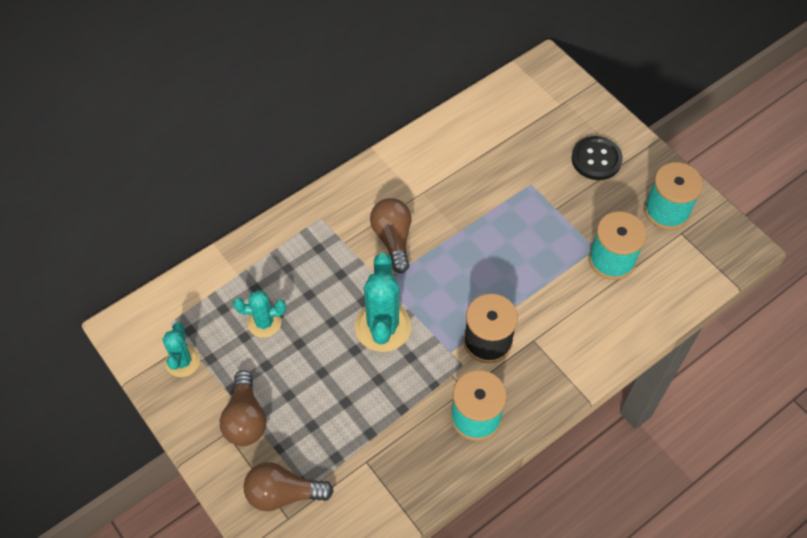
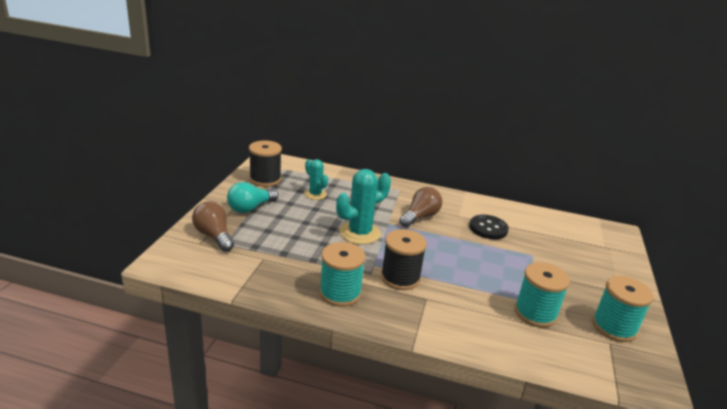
camera: 50 degrees right, 30 degrees down
(183, 361) = (265, 179): turquoise cactus -> black spool
(245, 419) = (250, 208): brown light bulb -> turquoise light bulb
(596, 159) = (594, 276): black button -> black button (488, 228)

